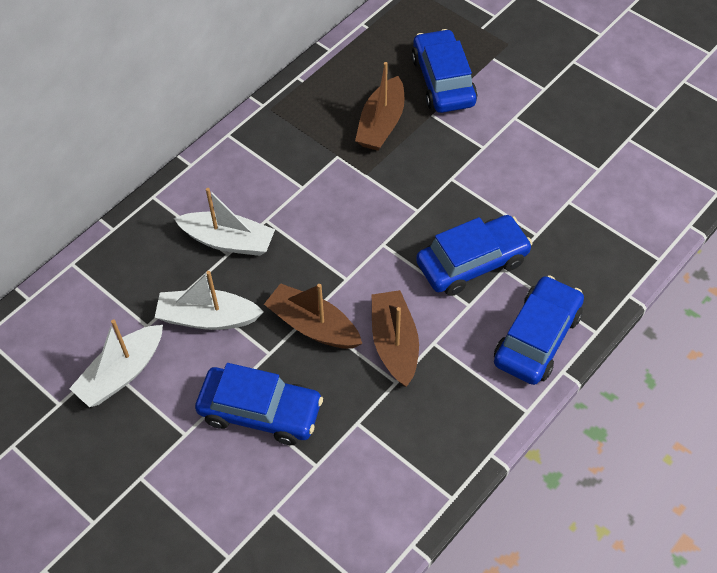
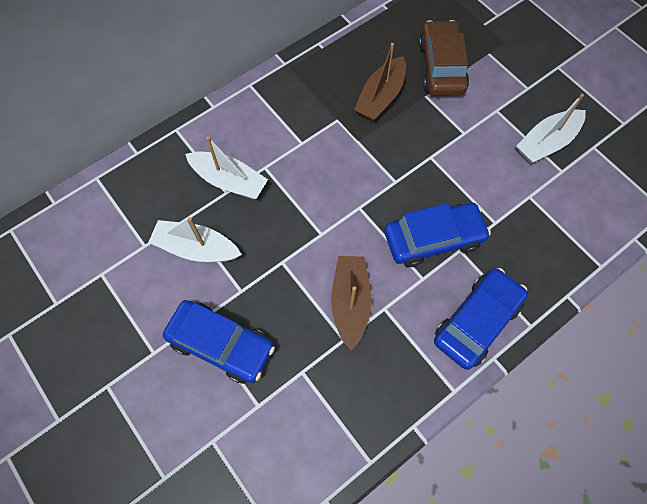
camera: 10 degrees right, 10 degrees up
(122, 373) = (114, 285): white boat -> white boat (546, 142)
(313, 326) = (284, 272): brown boat -> none
(443, 81) = (441, 67): blue car -> brown car

